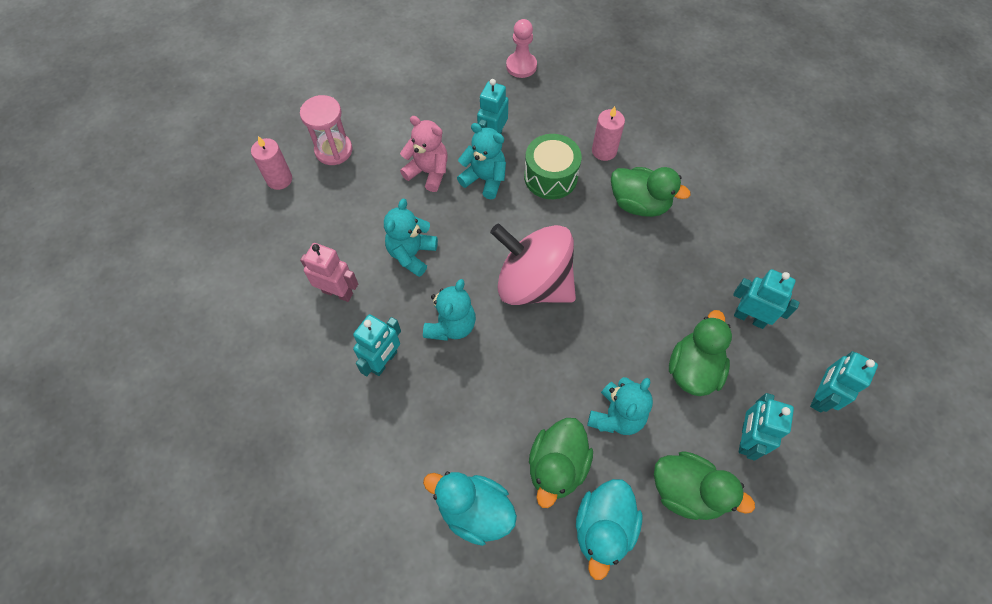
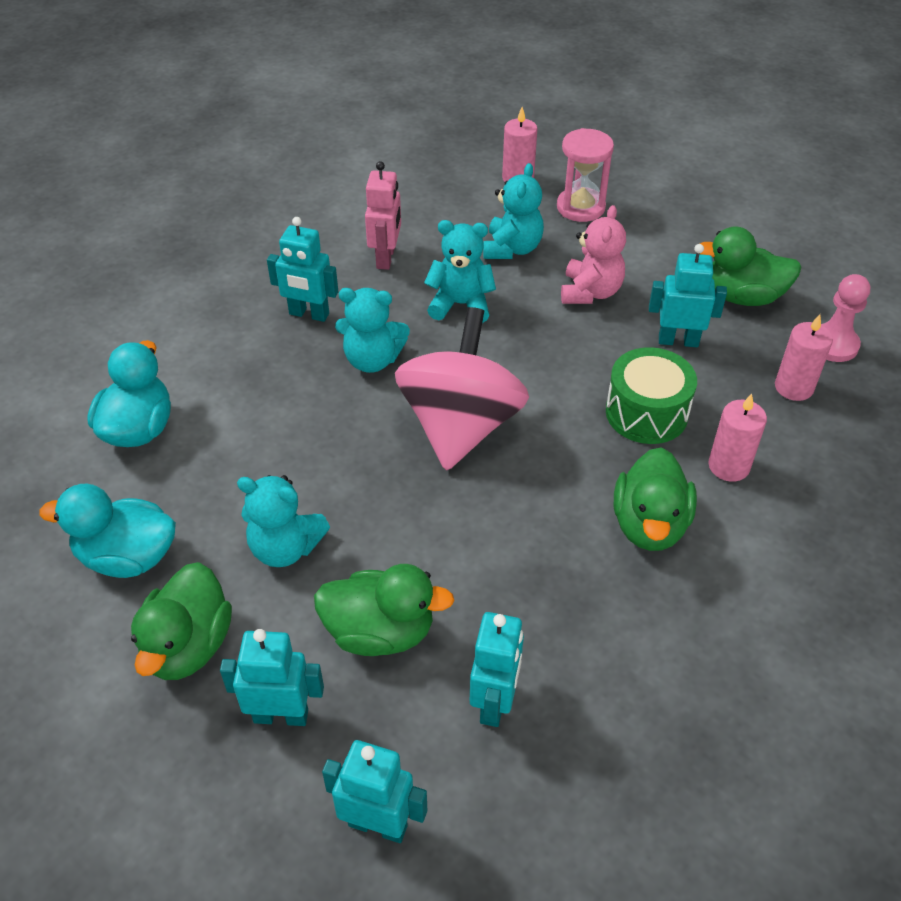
camera: 75 degrees right, 15 degrees down
(485, 179) = (606, 346): turquoise teddy bear -> turquoise teddy bear (512, 249)
(550, 98) = (793, 387): none -> pink candle
(557, 466) = (204, 496): green duck -> green duck (742, 297)

